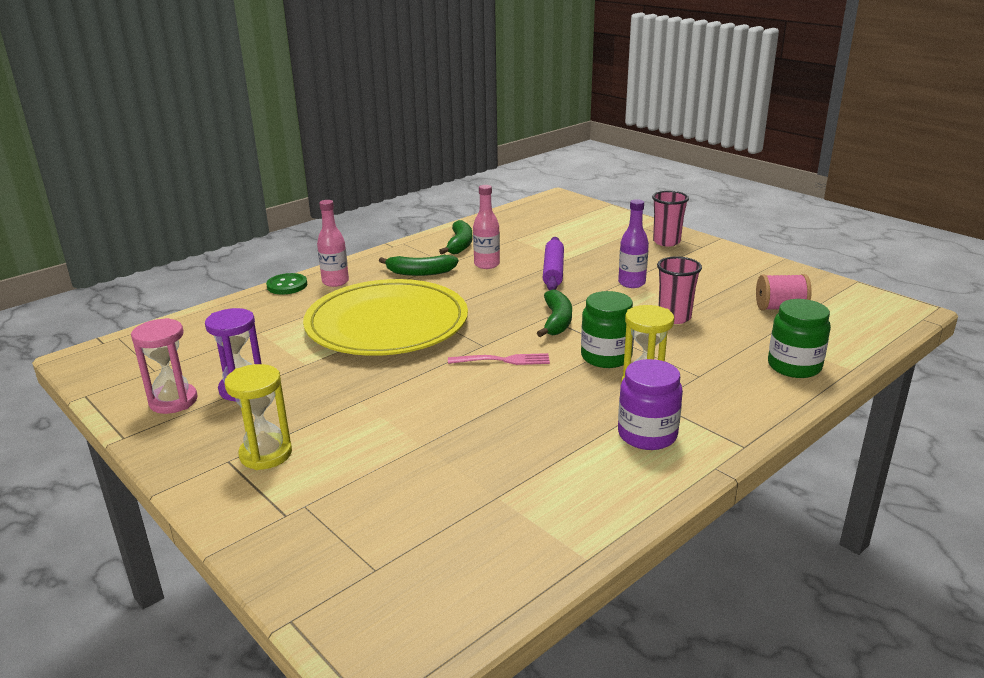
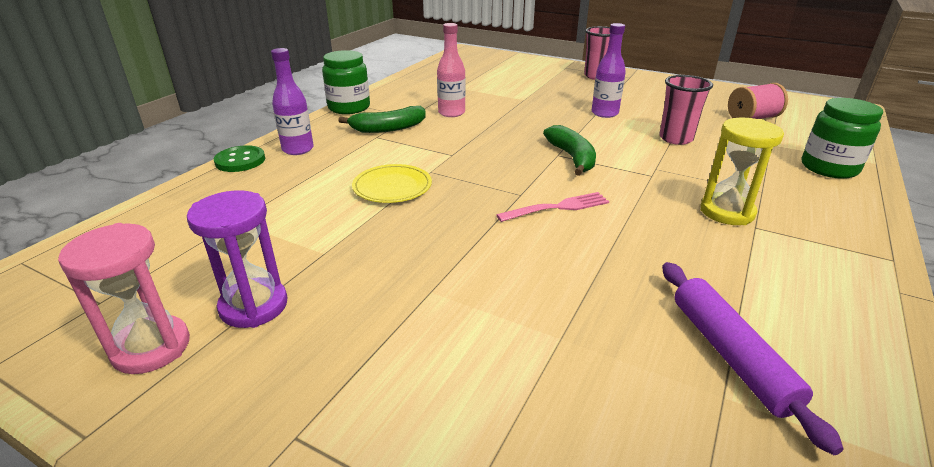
camera: 20 degrees left, 5 degrees up
(266, 454) = (351, 408): yellow hourglass -> none
(335, 282) = (298, 149): pink bottle -> purple bottle
(387, 324) = (392, 187): yellow plate -> yellow plate, size x0.41
(460, 245) = (408, 98): green banana -> none
(553, 271) = (522, 111): purple rolling pin -> purple rolling pin (730, 355)
(606, 357) = (657, 186): green jar -> green jar (349, 107)
(647, 435) = (791, 266): purple jar -> none

